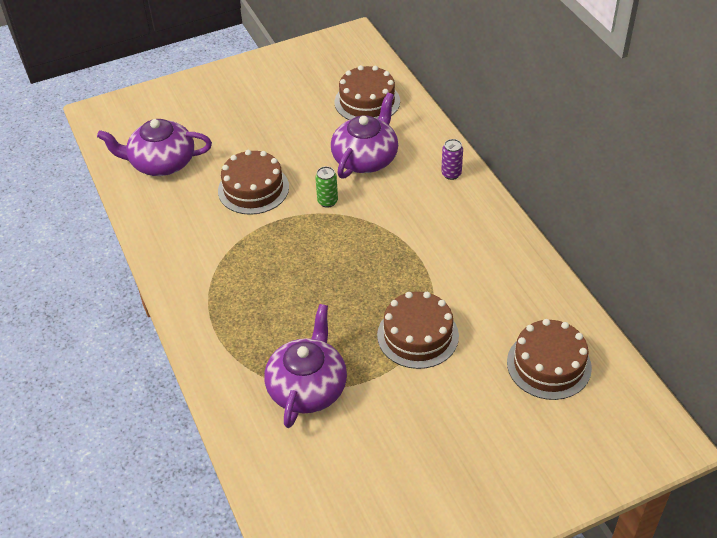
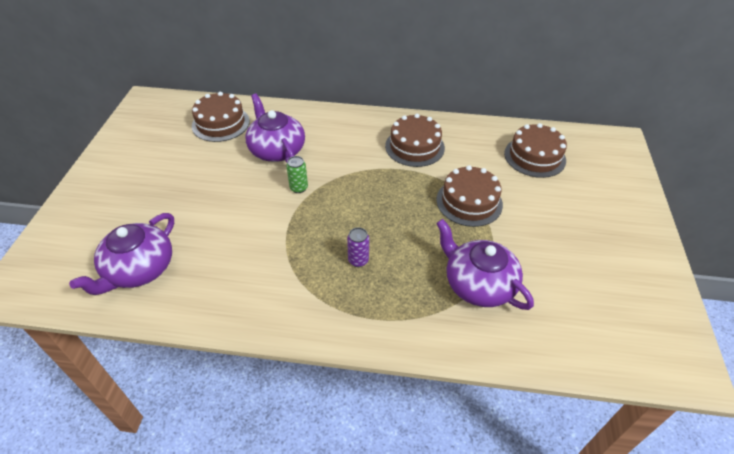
camera: 60 degrees left, 0 degrees up
(253, 189) = (239, 223): brown cake -> brown cake (414, 147)
(451, 174) = (335, 120): purple can -> purple can (358, 260)

